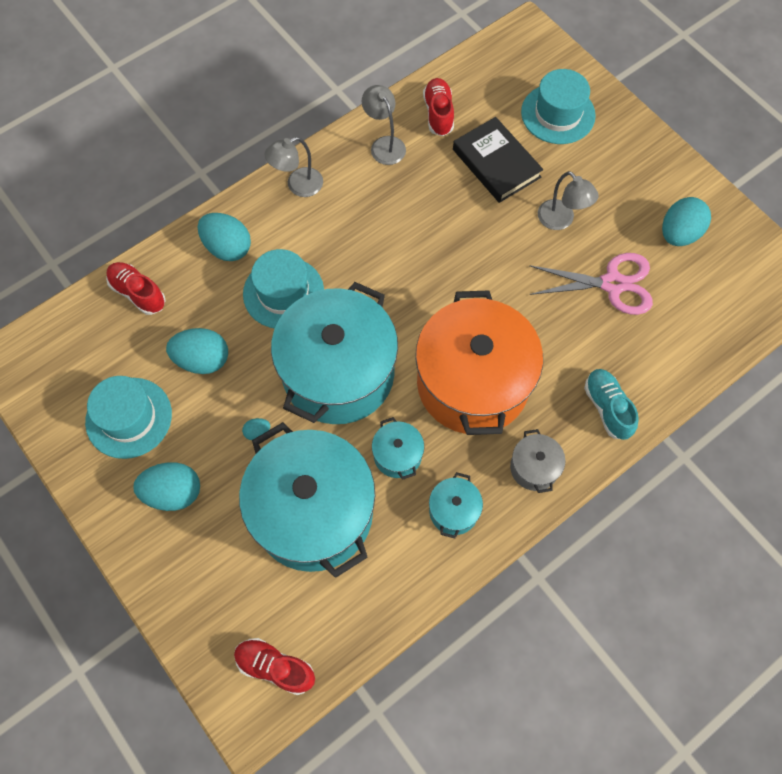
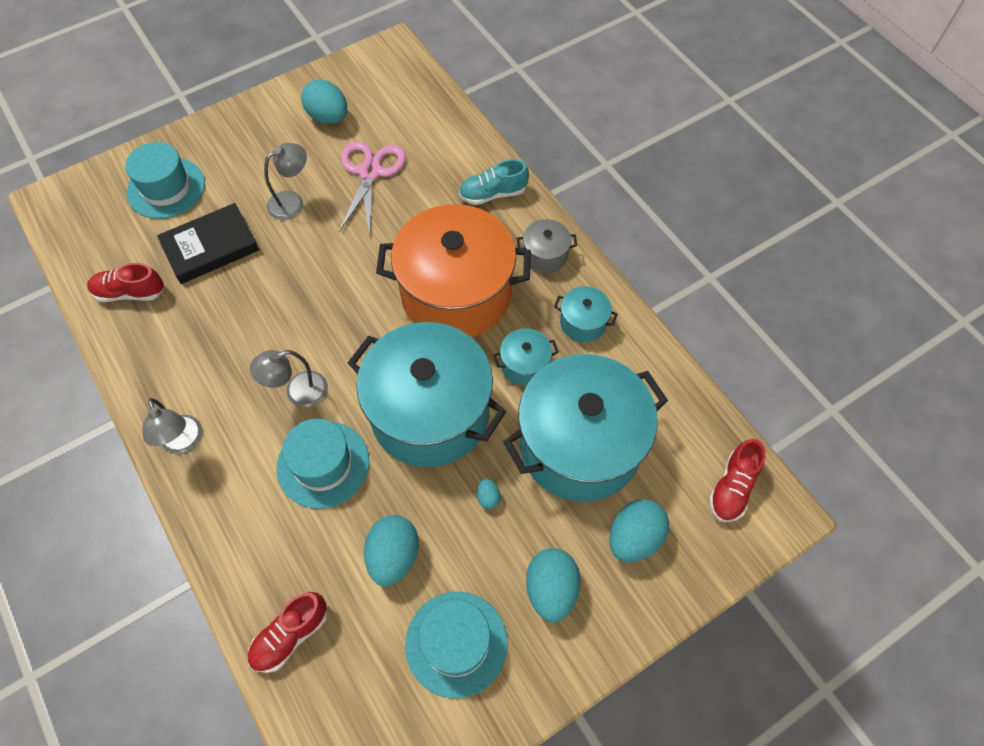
camera: 85 degrees left, 5 degrees down
(227, 247) = (249, 525): turquoise egg -> turquoise egg (634, 538)
(384, 144) = (154, 349): grey lamp -> grey lamp (298, 393)

